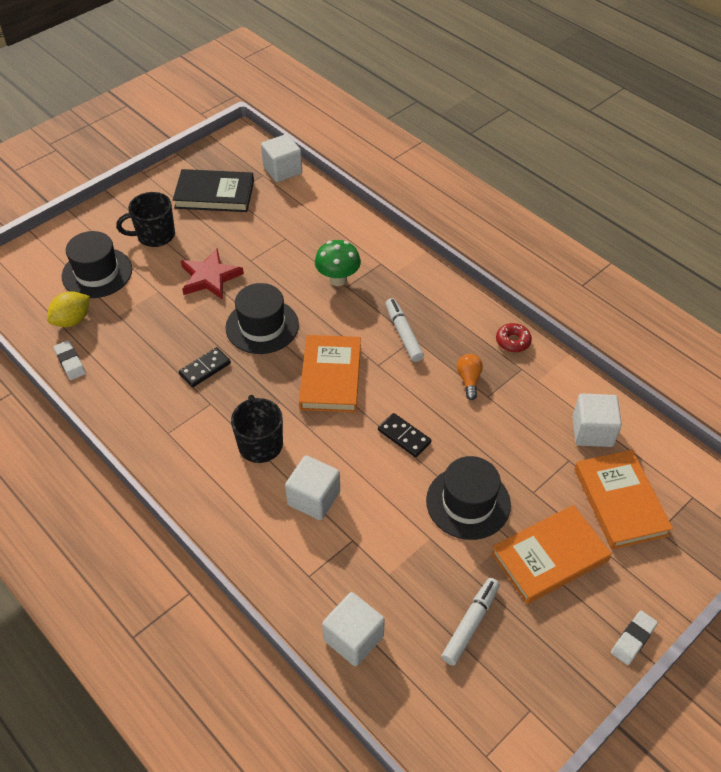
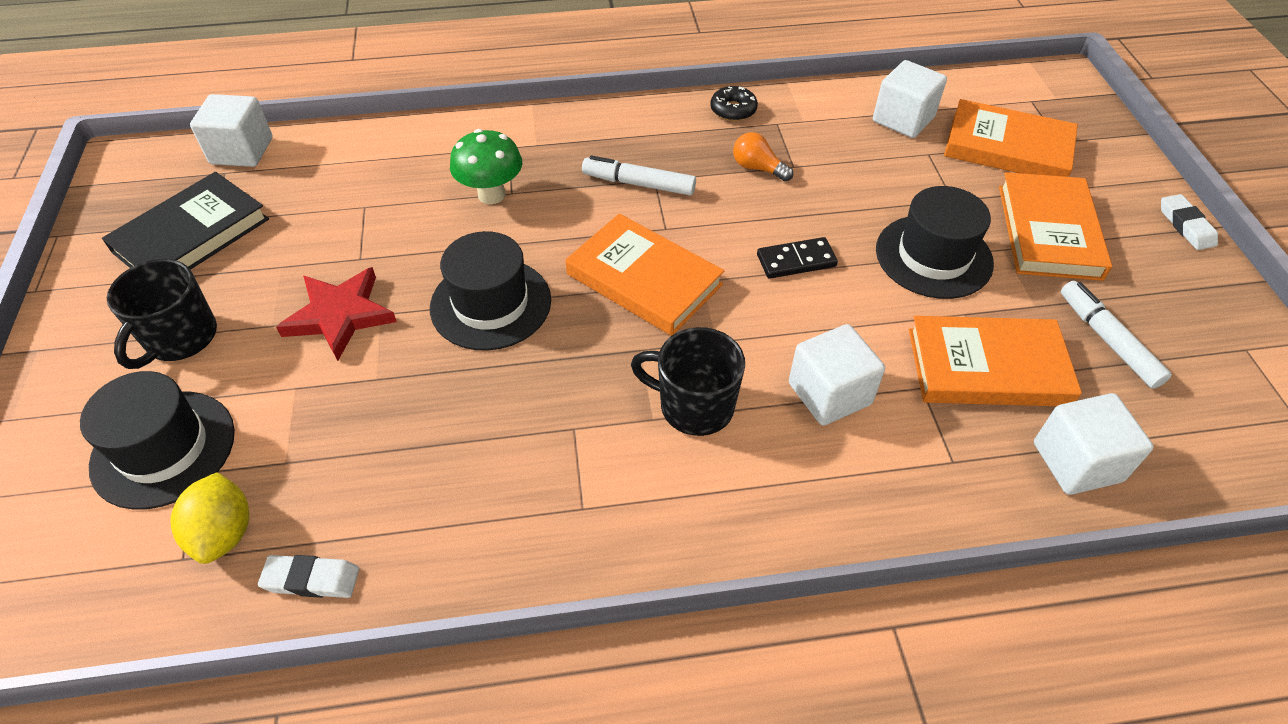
camera: 55 degrees left, 0 degrees up
(205, 369) = (503, 403): black domino -> none
(394, 567) = (987, 367): none -> orange book
(513, 341) = (733, 110): red donut -> black donut

